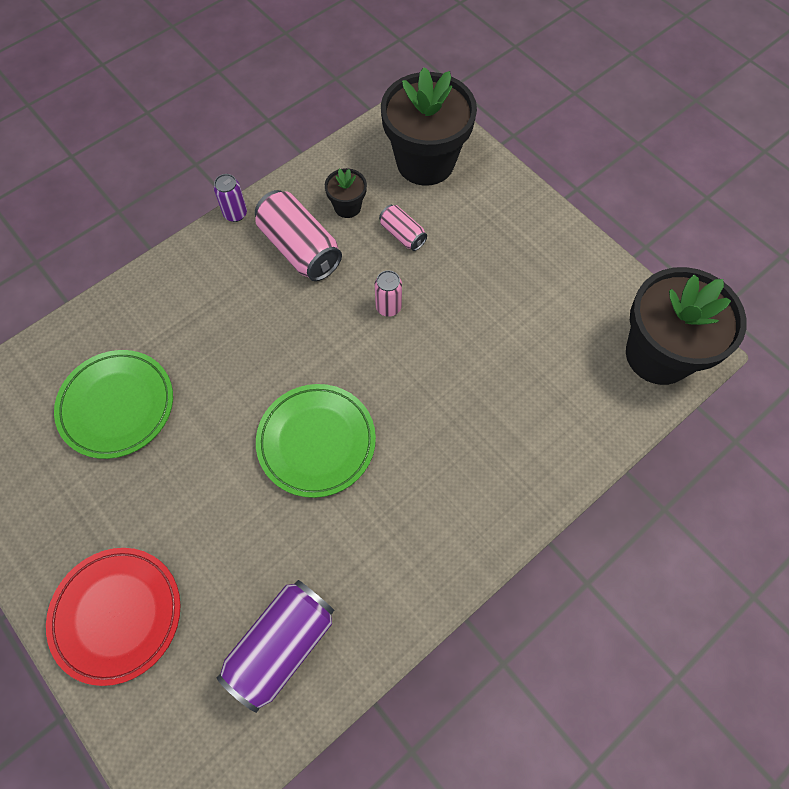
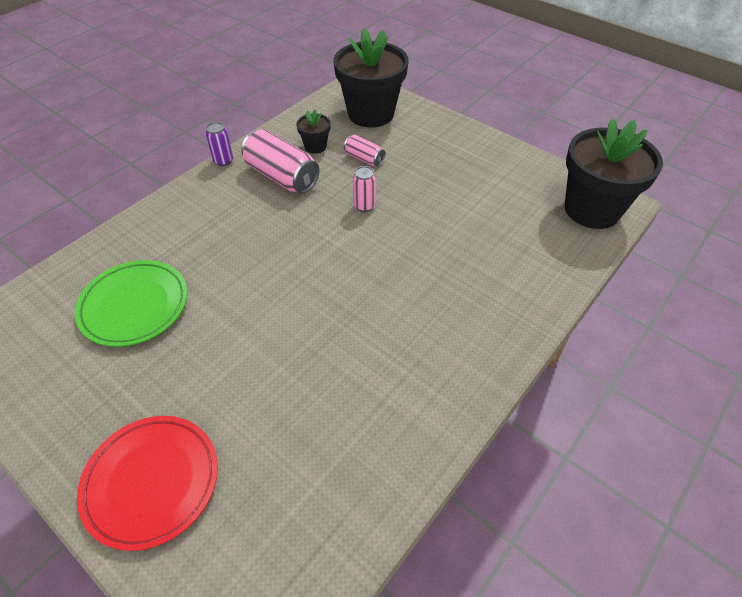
camera: 10 degrees left, 15 degrees down
(282, 645) = (325, 481): purple can -> none
(316, 442) = (324, 308): green plate -> none

